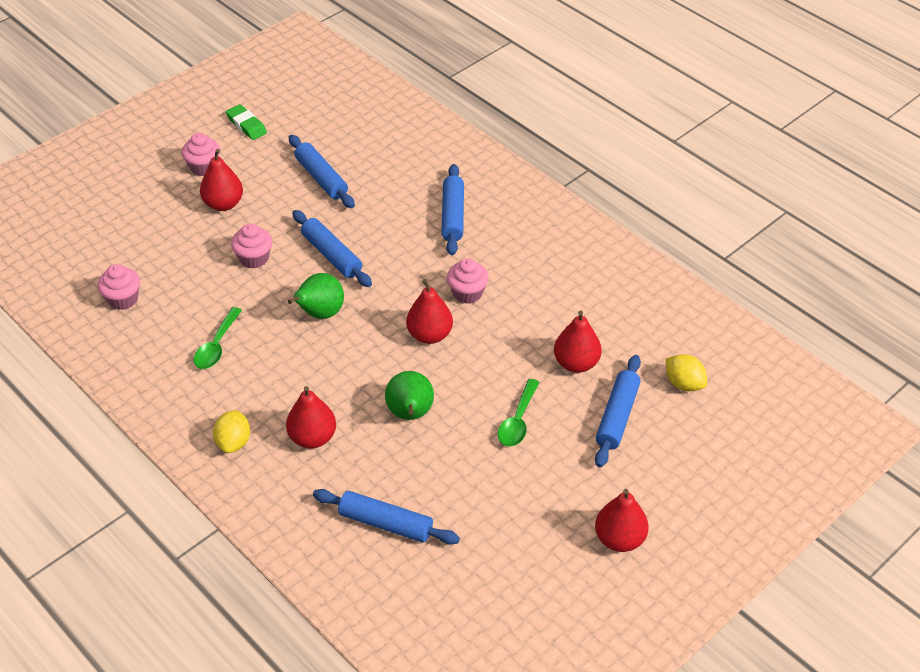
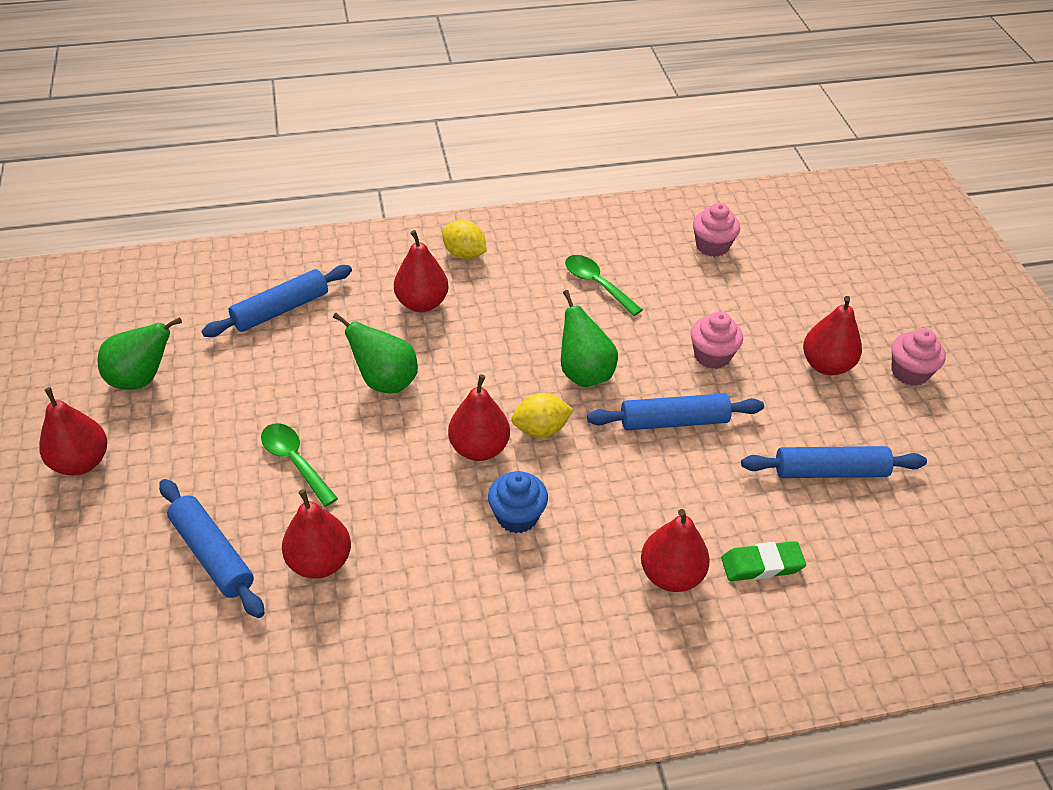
camera: 120 degrees right, 0 degrees up
(246, 125) = (985, 442): green eraser -> green eraser (762, 565)
(453, 216) = (671, 575): blue rolling pin -> red pear
(467, 293) = (517, 516): pink cupcake -> blue cupcake
(524, 562) = (141, 379): none -> green pear
(684, 384) = (187, 657): yellow lemon -> yellow lemon (541, 429)

